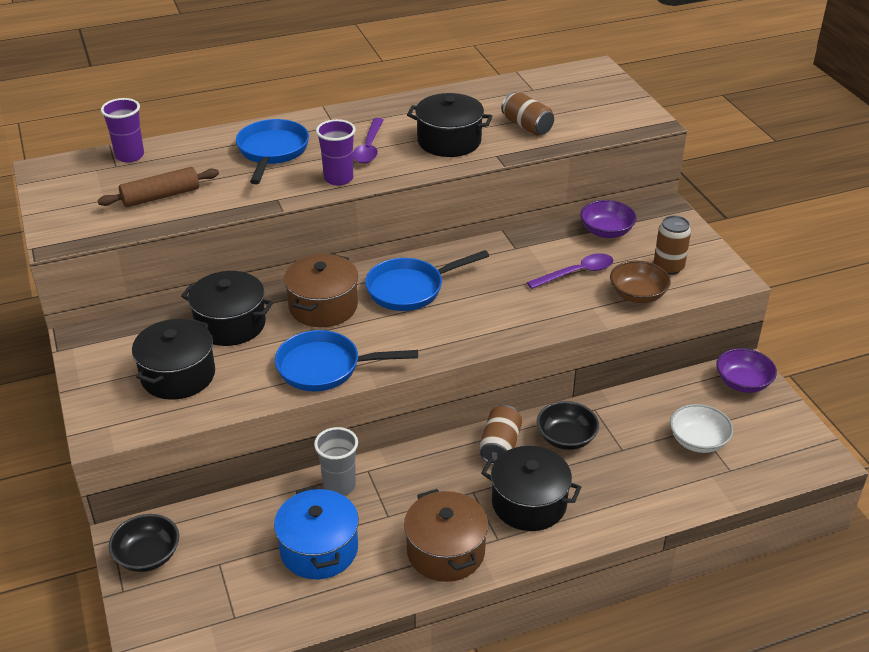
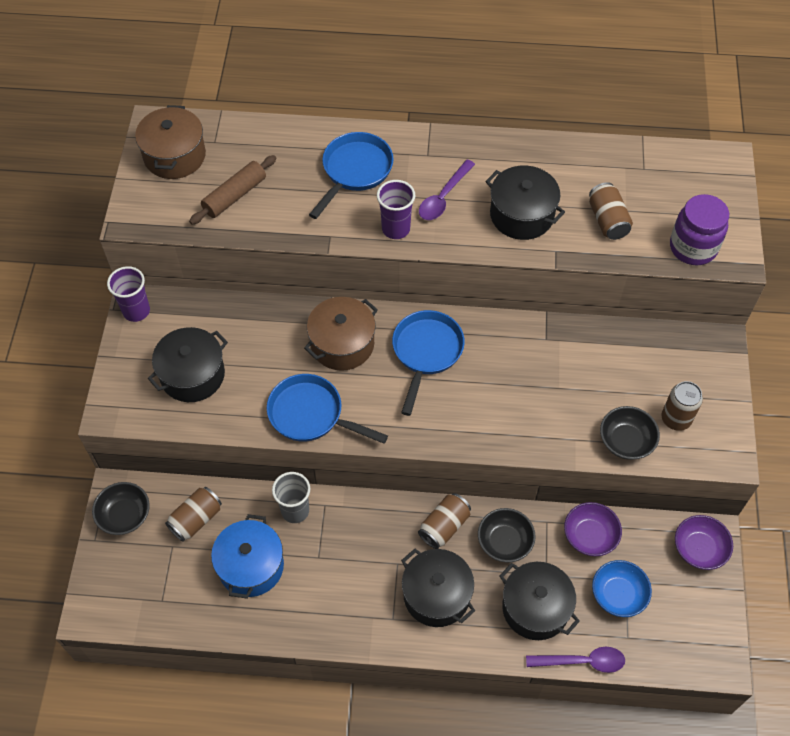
camera: 25 degrees right, 20 degrees up
(130, 156) = (231, 132): purple cup -> purple cup (136, 311)
(161, 196) = (234, 196): brown rolling pin -> brown rolling pin turned 45 degrees counterclockwise
(230, 324) = (257, 334): black pot -> black pot (535, 608)
(233, 530) = (196, 519): none -> brown can
(410, 289) = (426, 352): blue pan -> blue pan turned 105 degrees clockwise
(445, 551) = (346, 612): brown pot -> brown pot (174, 156)
(576, 273) = (585, 392): purple spoon -> purple spoon (582, 661)
(606, 231) = (643, 351): purple bowl -> purple bowl (590, 536)
(611, 124) = (693, 247): none -> purple jar
(637, 295) = (626, 441): brown bowl -> black bowl
(698, 441) = (618, 595): white bowl -> blue bowl

